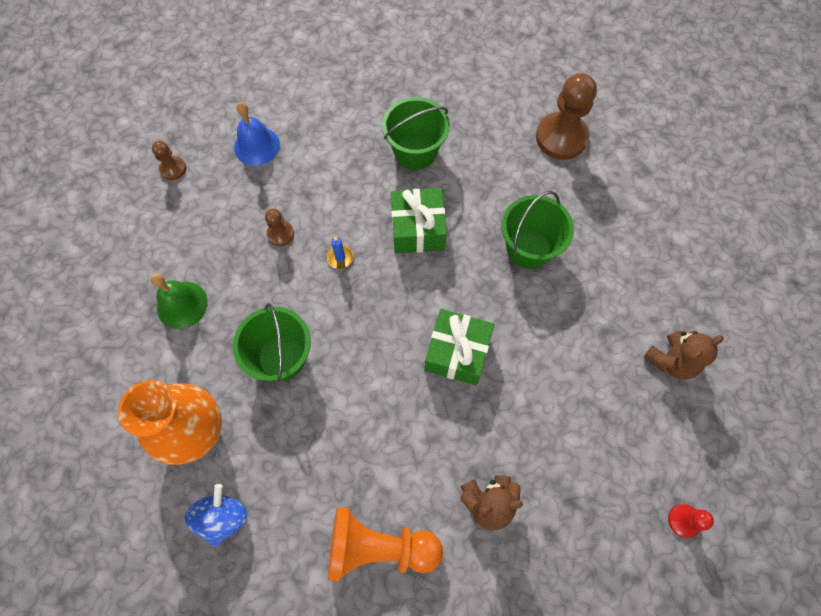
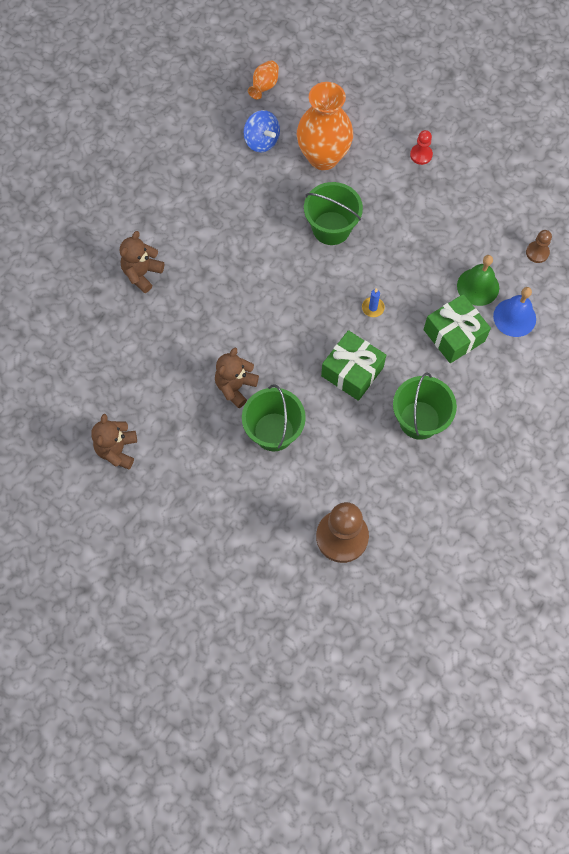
camera: 130 degrees right, 0 degrees up
(140, 581) = (264, 86): none -> orange vase
(182, 305) = (418, 196): green bell -> green bell (478, 286)
(280, 234) = (423, 284): brown pawn -> none
(379, 546) = (174, 203): orange pawn -> none
(457, 352) = (243, 327): green gift -> green gift (454, 335)
(519, 311) = (235, 386): none -> brown teddy bear
(683, 520) = (31, 367): red pawn -> red pawn (421, 155)

